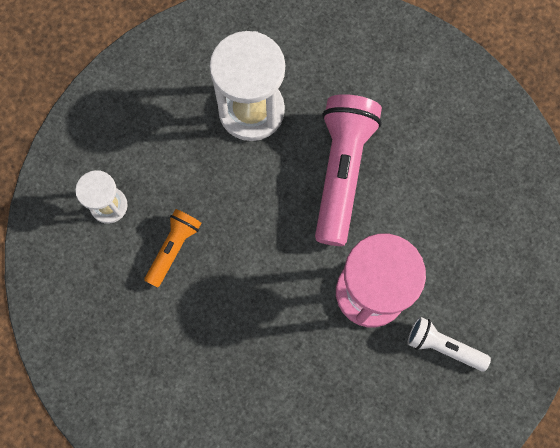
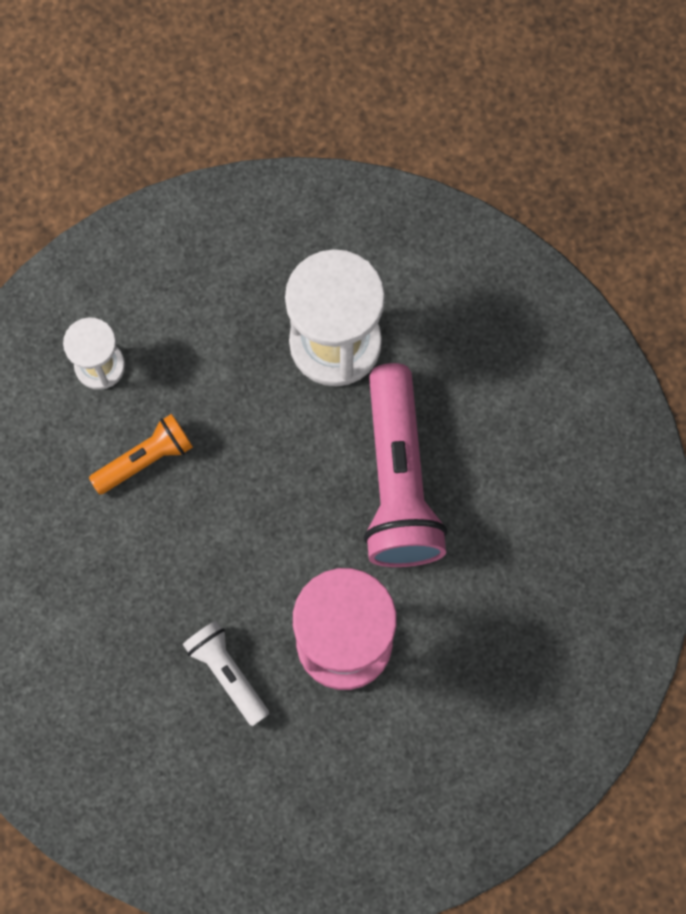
camera: 30 degrees right, 0 degrees up
(341, 173) = (398, 480): pink flashlight -> pink flashlight turned 135 degrees clockwise
(443, 346) = (391, 755): white flashlight -> white flashlight (227, 673)

